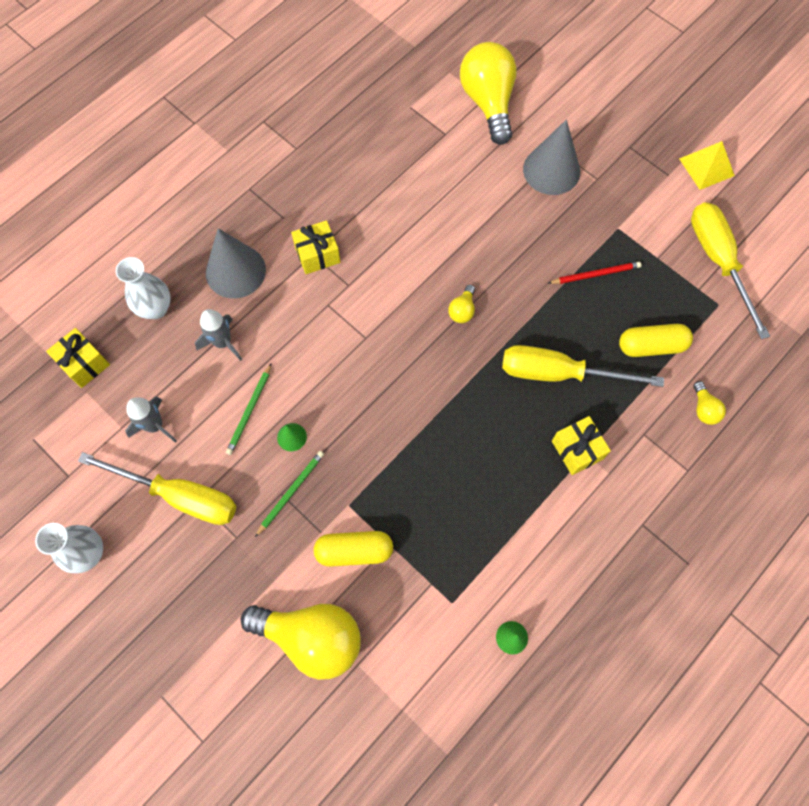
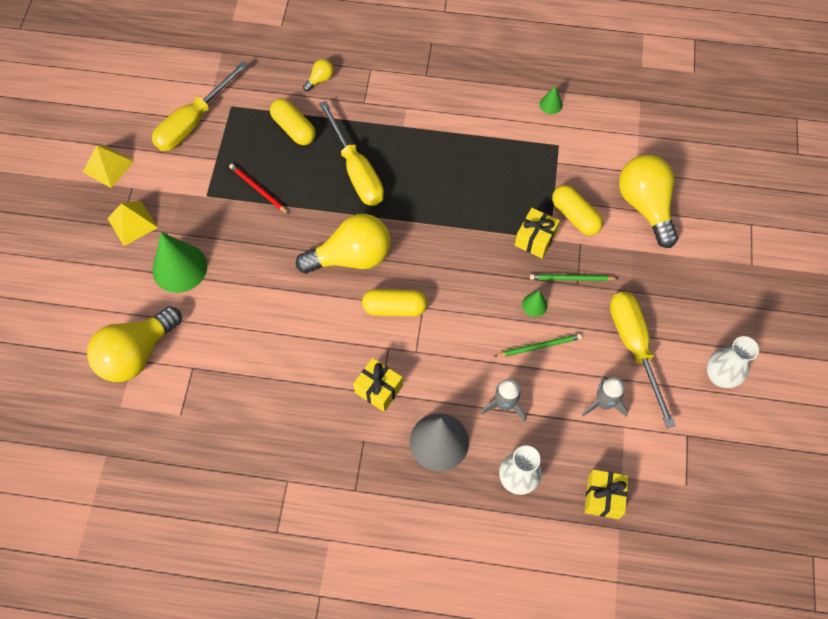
camera: 125 degrees left, 5 degrees down
(383, 314) = (394, 308): none -> yellow capsule
(462, 310) = (351, 257): yellow light bulb -> yellow light bulb, size x2.34
(551, 170) = (179, 268): grey cone -> green cone
(577, 450) = (404, 132): yellow gift -> yellow gift (535, 239)
(626, 157) = (132, 223): none -> yellow pyramid

